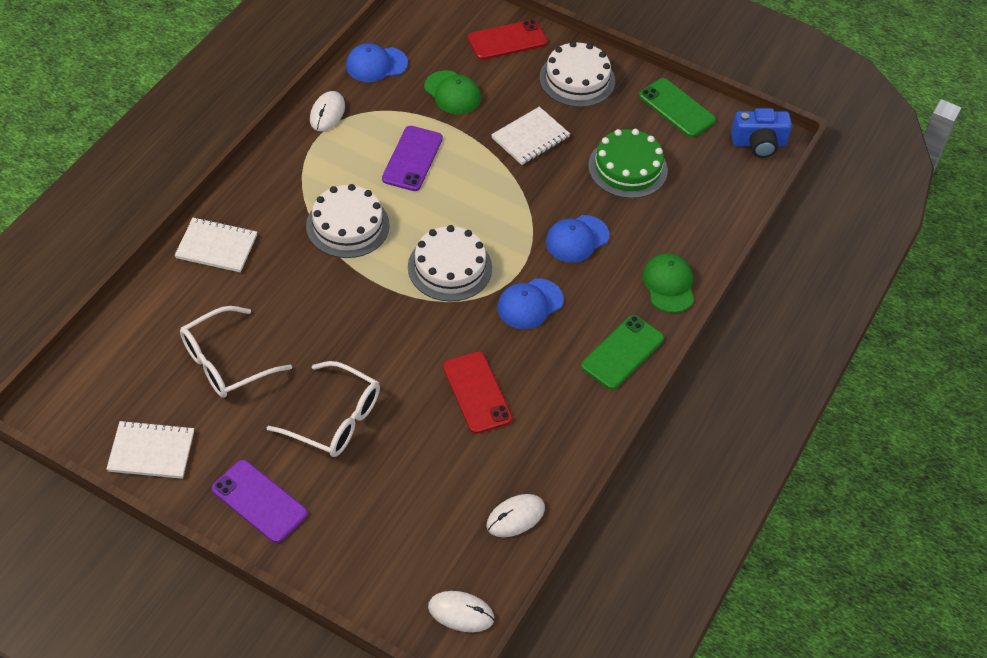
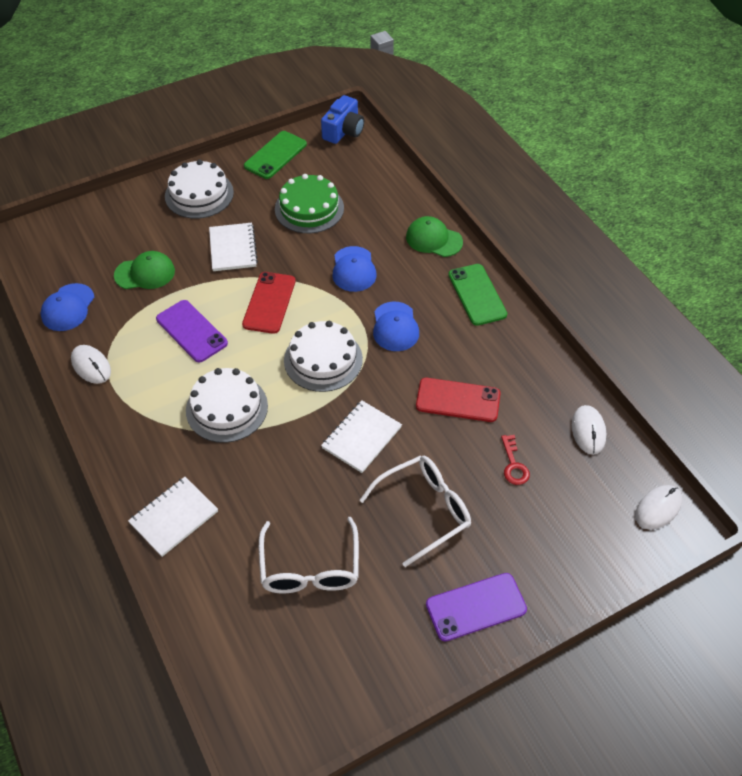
camera: 55 degrees left, 0 degrees up
(151, 451) = (370, 674): white notebook -> white notebook (361, 437)
(431, 469) = (514, 465): none -> red key
(507, 40) = (121, 214): red phone -> red phone (269, 303)
(676, 108) = (275, 155): green phone -> green phone turned 45 degrees counterclockwise

